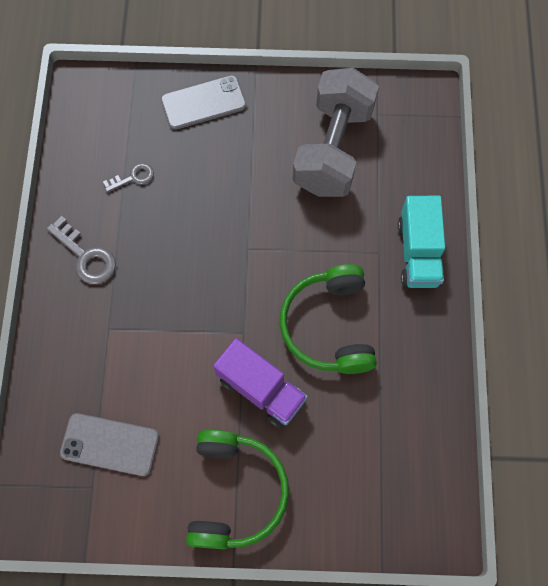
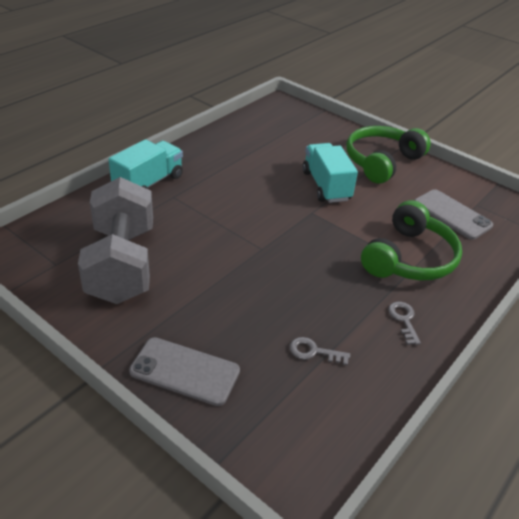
camera: 145 degrees left, 30 degrees down
(86, 256) = (403, 320): grey key -> grey key, size x0.62
(261, 389) = (326, 186): purple truck -> turquoise truck
(328, 326) = (251, 186): green headphones -> green headphones (409, 258)
(333, 149) = (121, 264): grey dumbbell -> grey dumbbell turned 60 degrees counterclockwise

